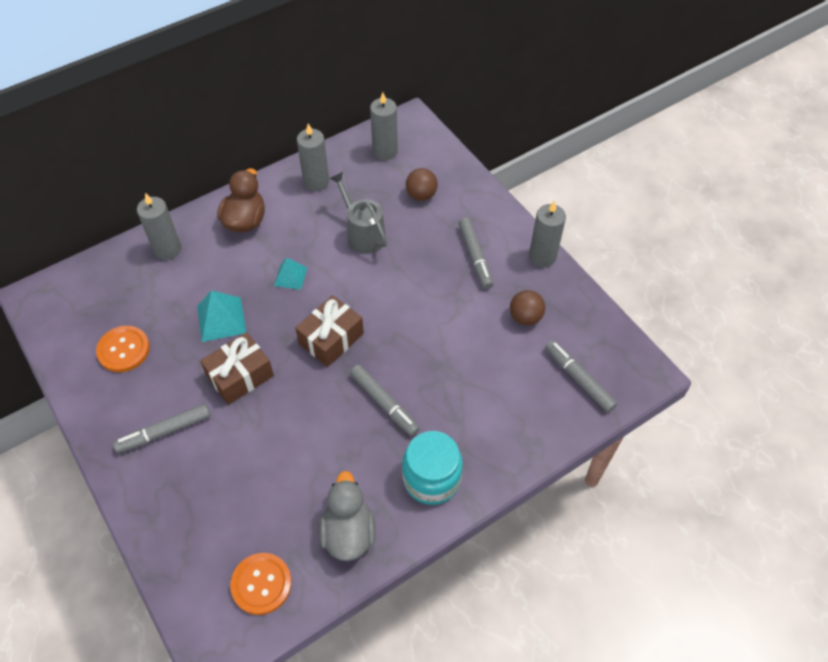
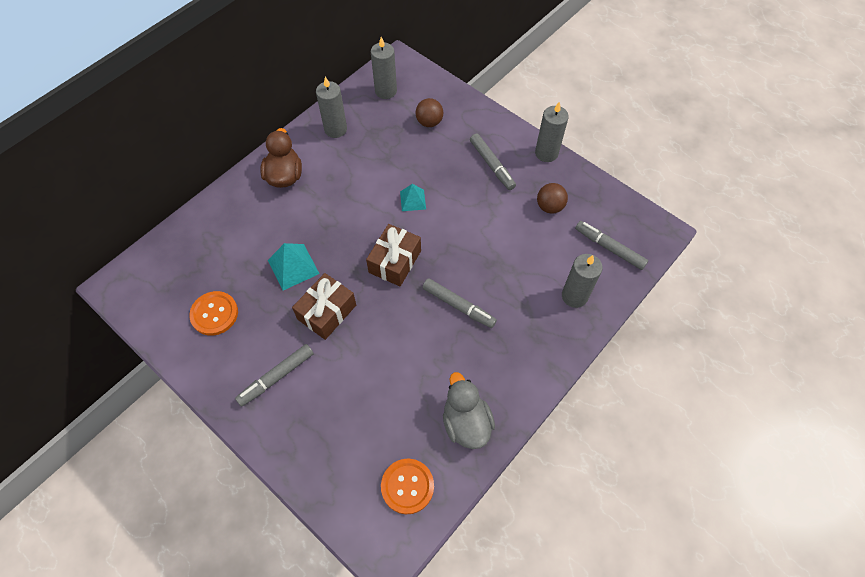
camera: 15 degrees left, 5 degrees up
(168, 249) = (223, 216): grey candle -> grey candle (574, 296)
(290, 276) = (341, 216): turquoise pyramid -> turquoise pyramid (412, 200)
(362, 234) = (391, 166): grey watering can -> none
(431, 479) = (519, 360): turquoise jar -> none

